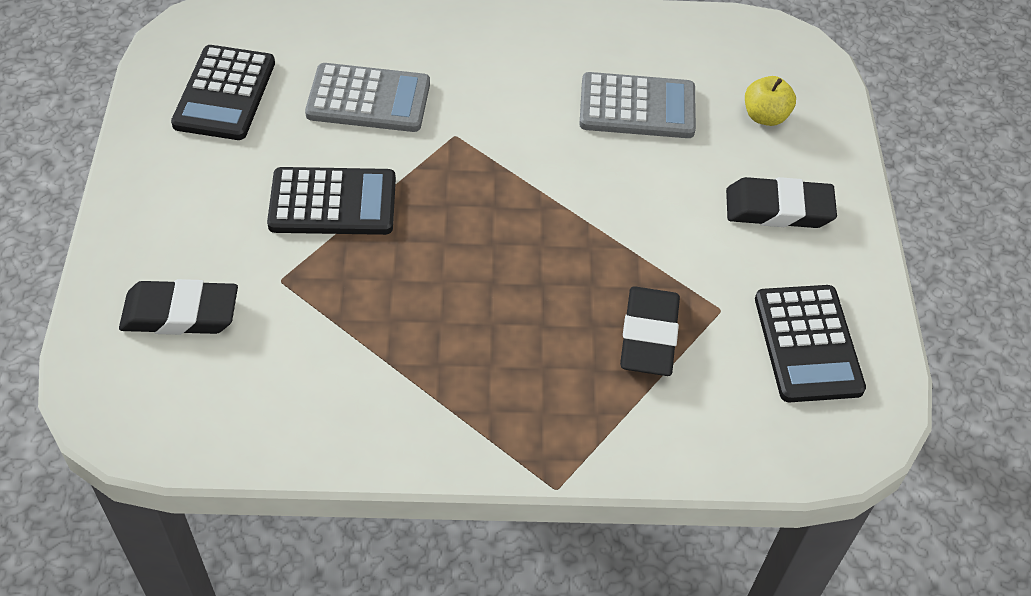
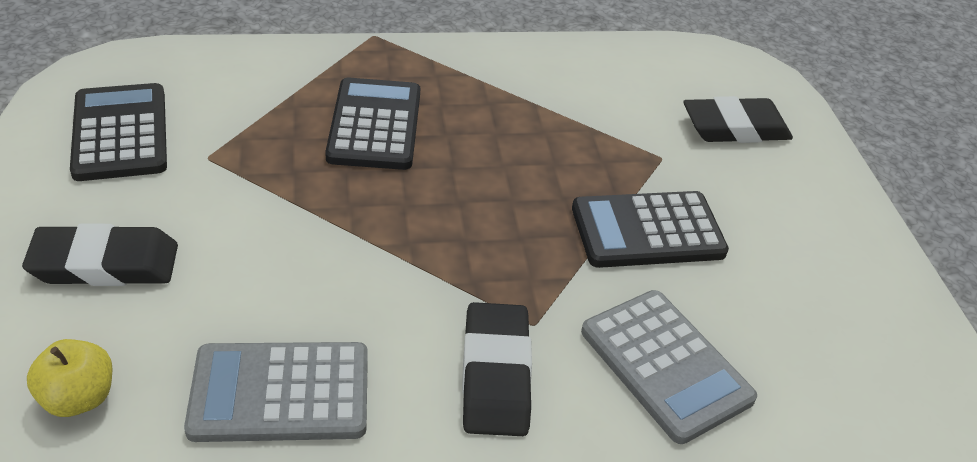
camera: 170 degrees right, 10 degrees down
(225, 94) = (851, 354): black calculator -> black calculator (375, 125)
(368, 99) = (665, 365): grey calculator -> grey calculator turned 120 degrees counterclockwise
(648, 336) = (288, 132): black eraser -> black eraser (496, 374)

